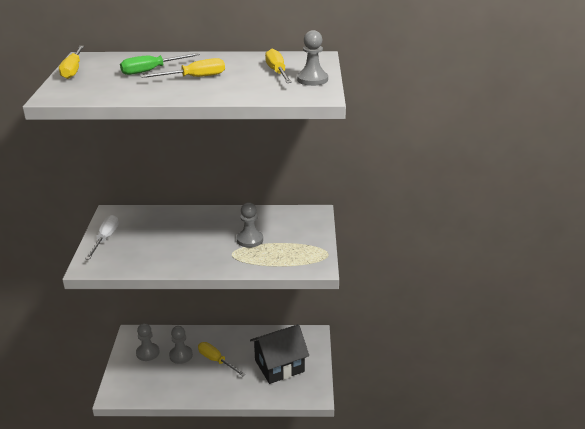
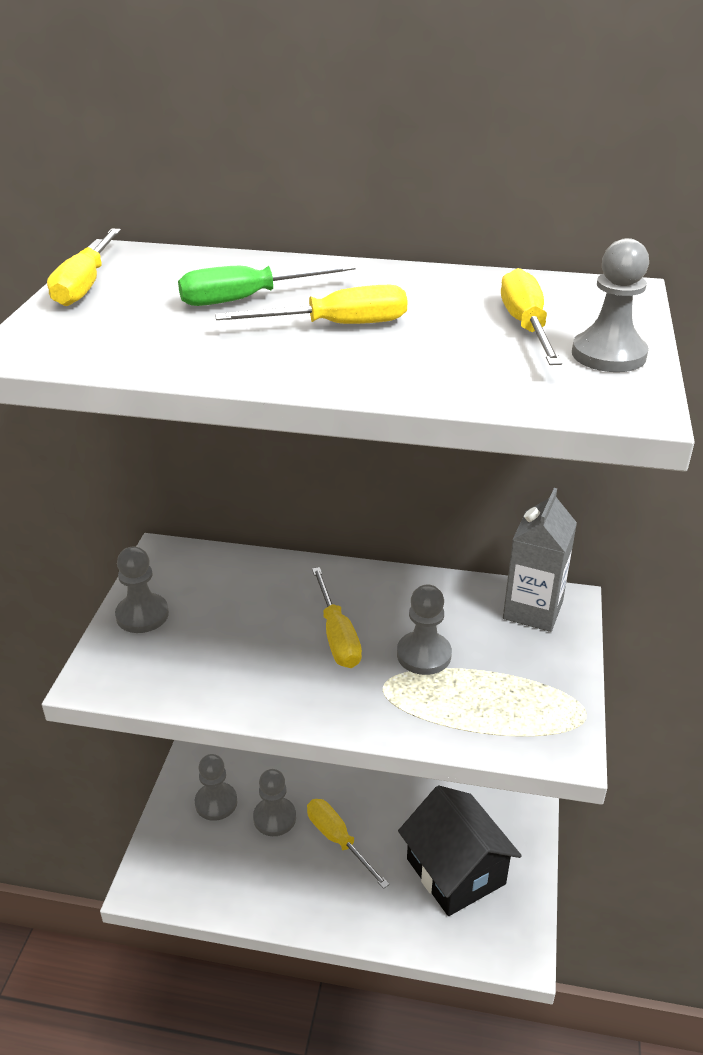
camera: 10 degrees right, 5 degrees up
(106, 238) = (142, 615): white screwdriver -> grey pawn
(206, 237) = (337, 636): none -> yellow screwdriver
(279, 366) = (455, 871): black house -> black house turned 75 degrees clockwise
(300, 217) = (532, 610): none -> grey carton

